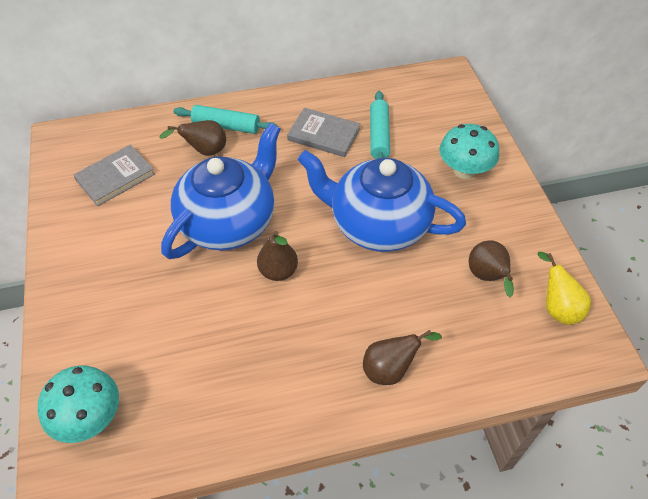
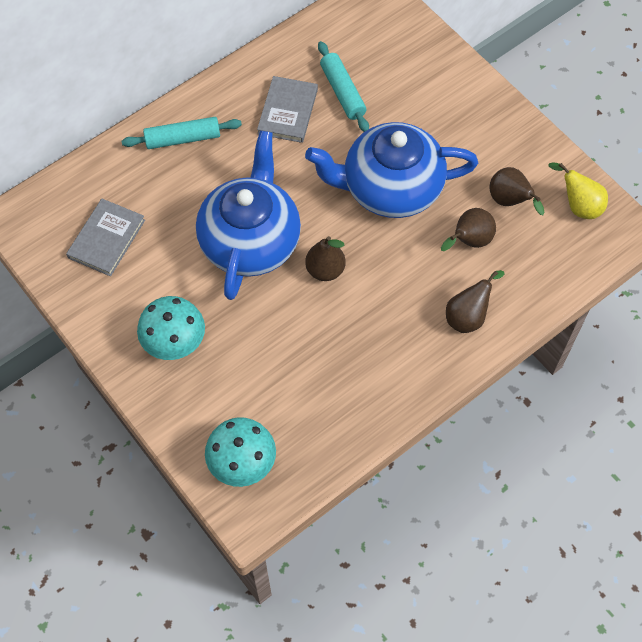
camera: 25 degrees left, 10 degrees up
(204, 151) = (179, 176): brown pear -> brown pear (469, 241)
(324, 135) = (287, 111): grey book -> grey book turned 75 degrees counterclockwise
(464, 170) = (442, 100): turquoise mushroom -> turquoise mushroom (174, 342)

